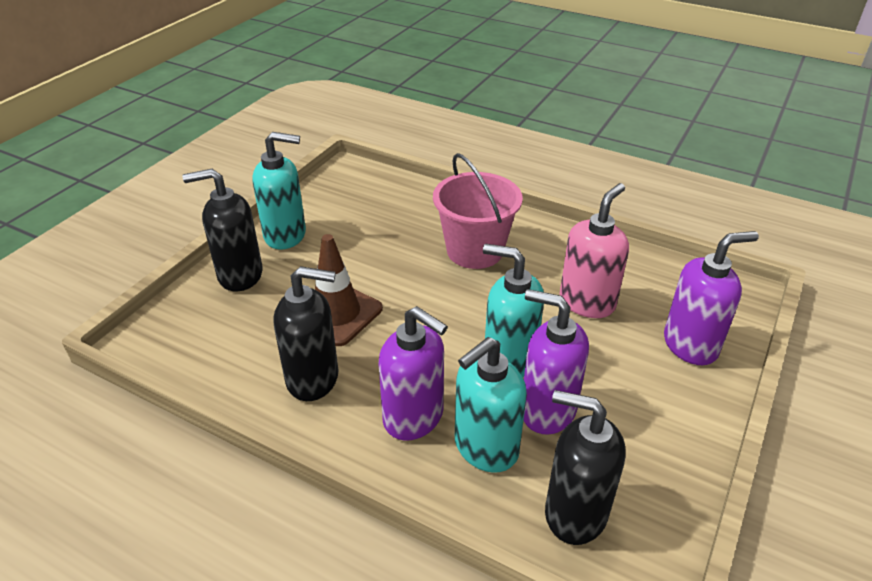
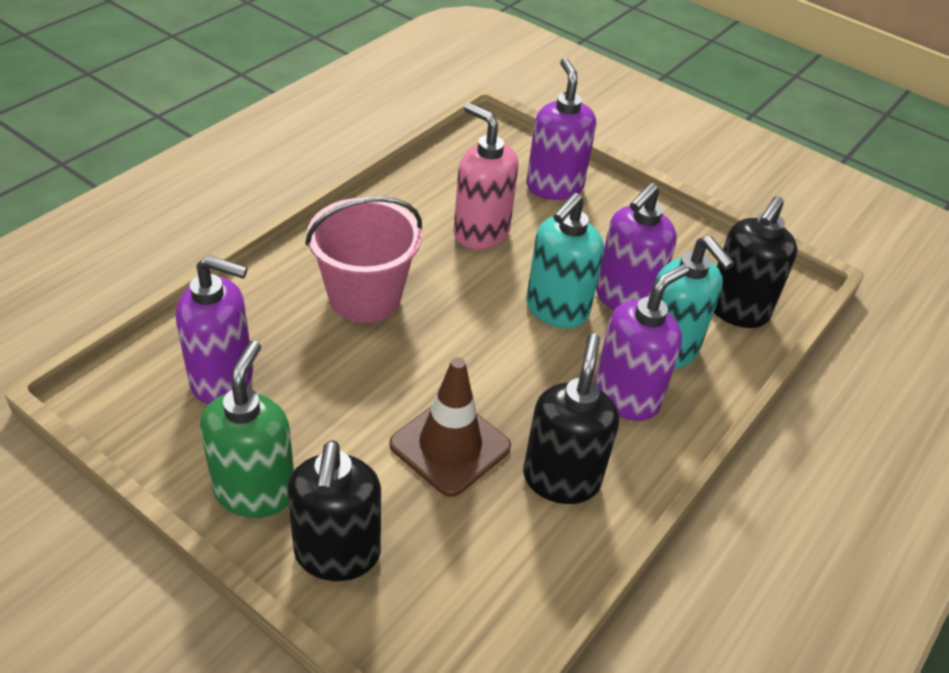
camera: 85 degrees left, 5 degrees up
(285, 235) = (255, 491): turquoise soap dispenser -> green soap dispenser
(374, 206) = (223, 379): none -> purple soap dispenser

